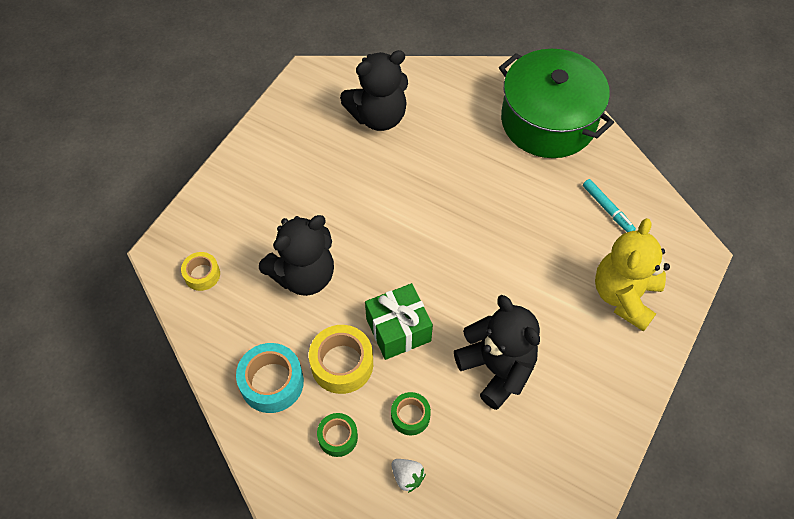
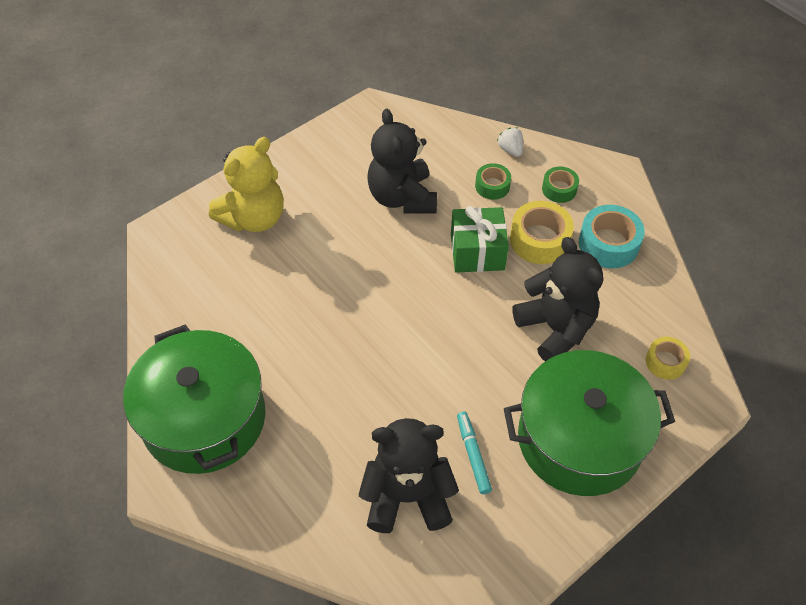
camera: 160 degrees left, 5 degrees down
(264, 190) = (579, 439): none -> green pot
(304, 275) = (555, 328): black teddy bear -> black teddy bear turned 75 degrees clockwise
(607, 209) = (211, 297): turquoise marker -> turquoise marker (473, 455)

